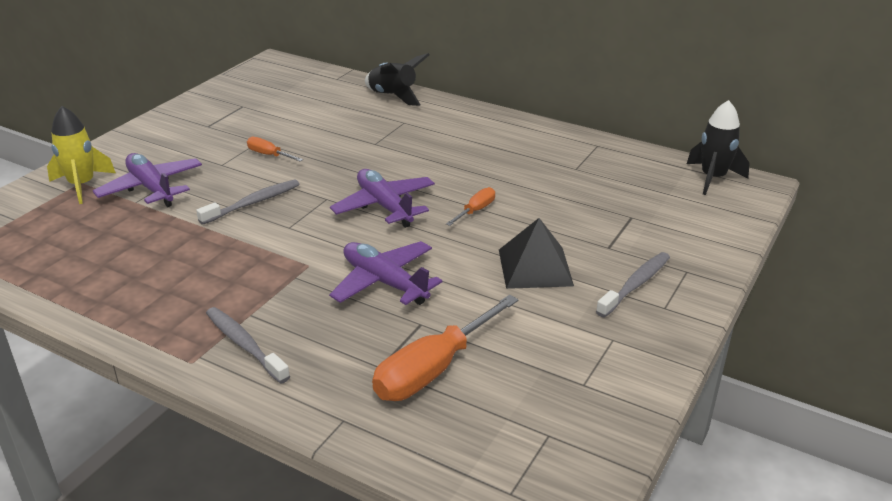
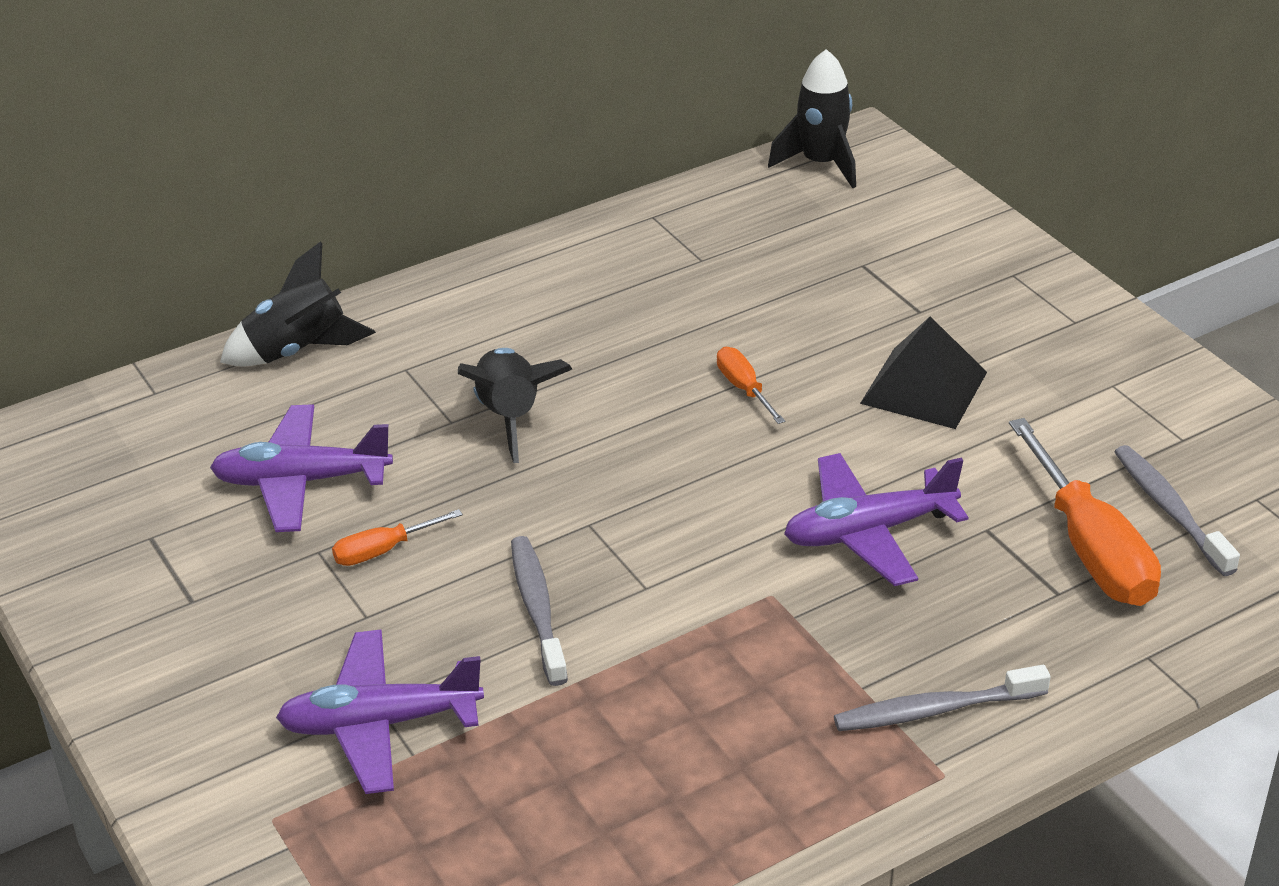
camera: 60 degrees left, 5 degrees up
(82, 185) = (287, 818): yellow rocket -> none
(384, 206) = (662, 471): purple plane -> purple plane (301, 481)
(391, 156) = (510, 417): none -> black rocket
(635, 285) = (1016, 323): grey toothbrush -> grey toothbrush (1170, 510)

